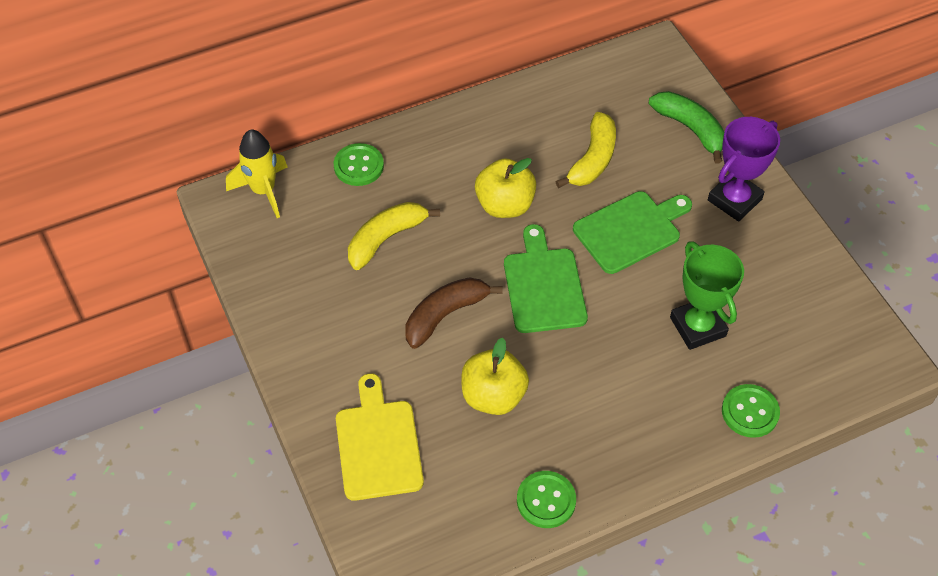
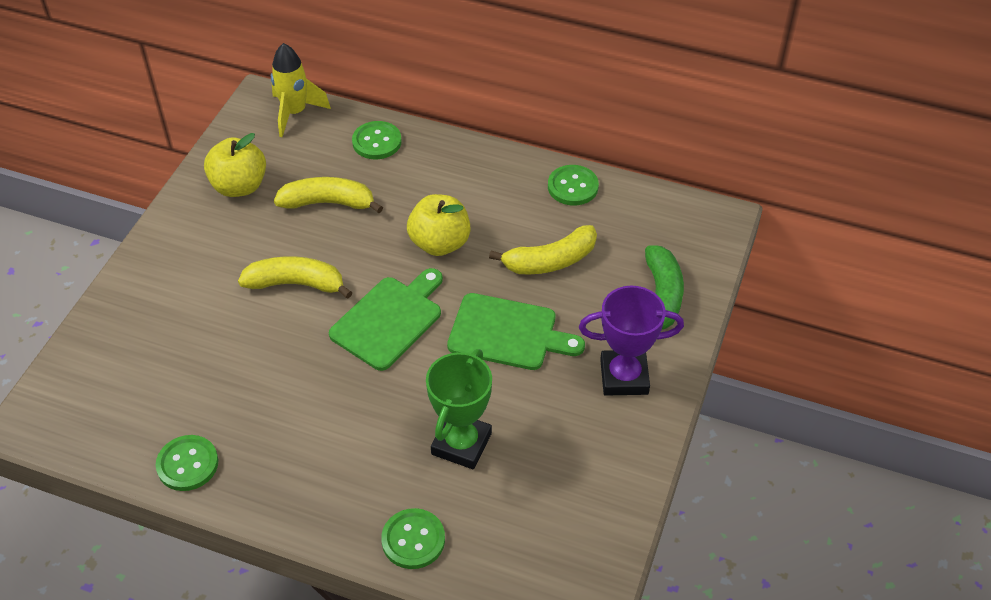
camera: 45 degrees right, 5 degrees down
(378, 444) = (140, 330): yellow cutting board -> none
(445, 315) = (296, 284): brown banana -> yellow banana
(493, 396) = (252, 364): yellow apple -> yellow apple (239, 186)
(540, 95) = (573, 187): none -> green button

